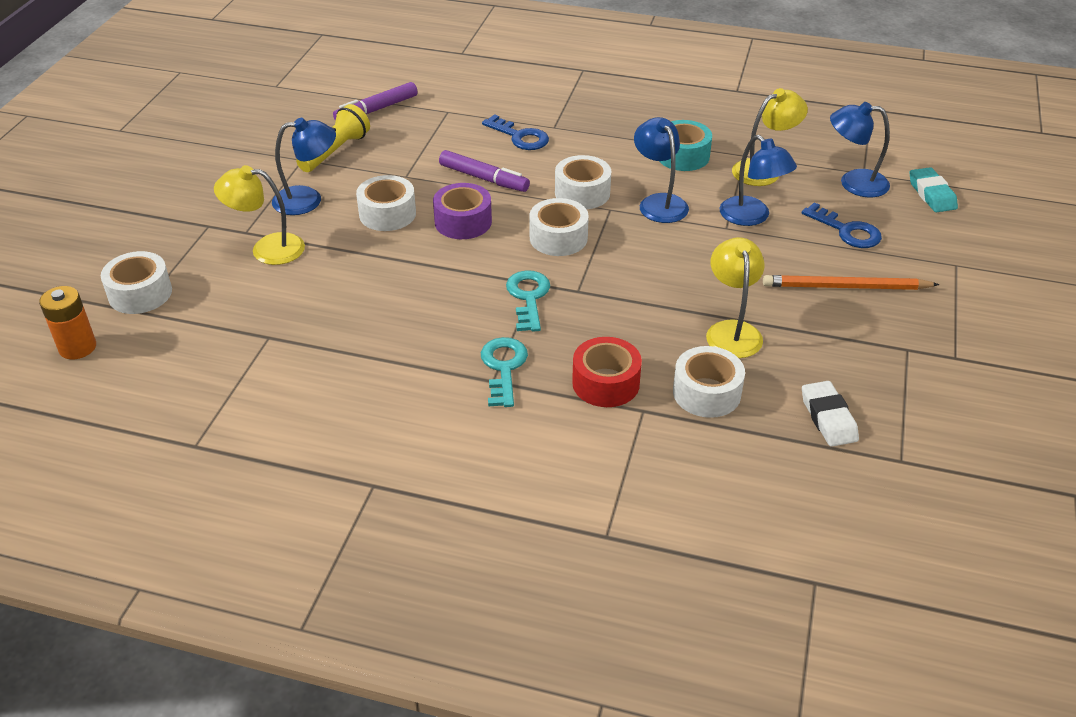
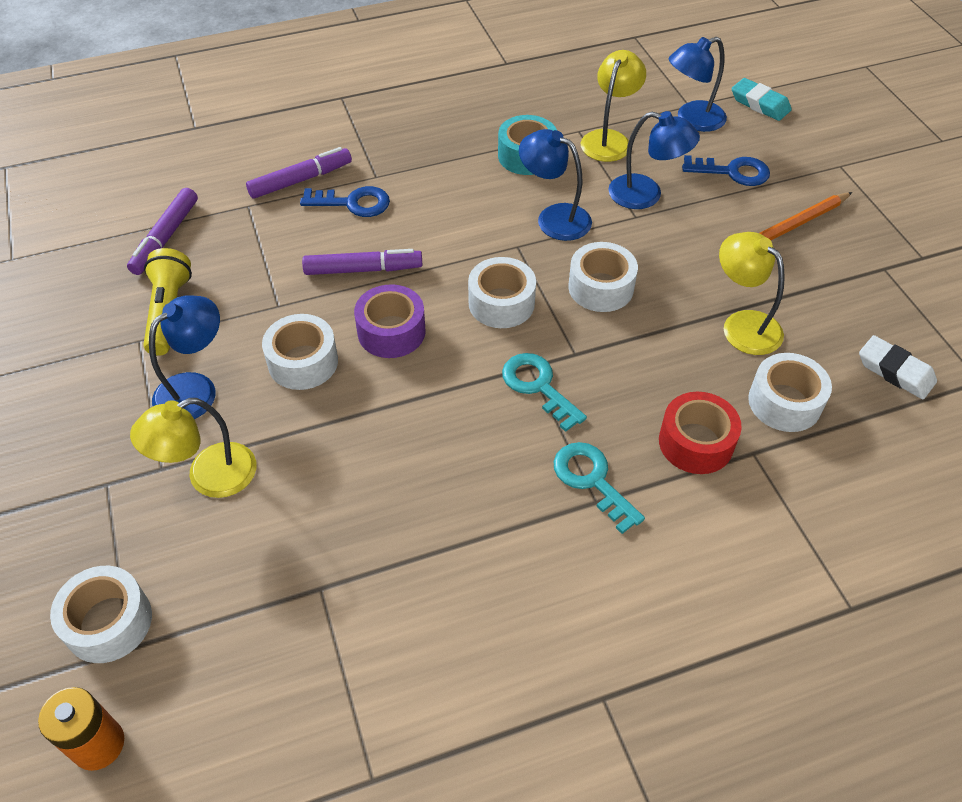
camera: 35 degrees left, 10 degrees up
(499, 110) = (301, 180): none -> purple marker
(582, 193) = (475, 240): white tape -> white tape (601, 287)

